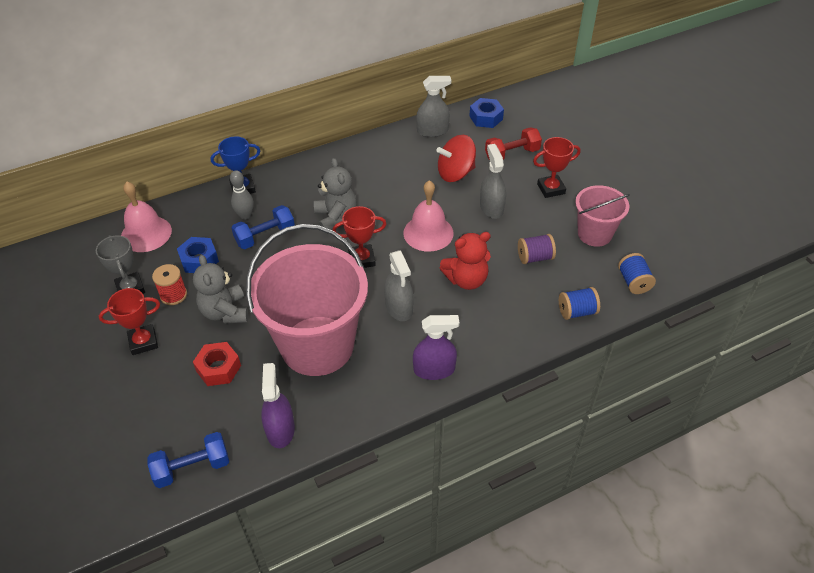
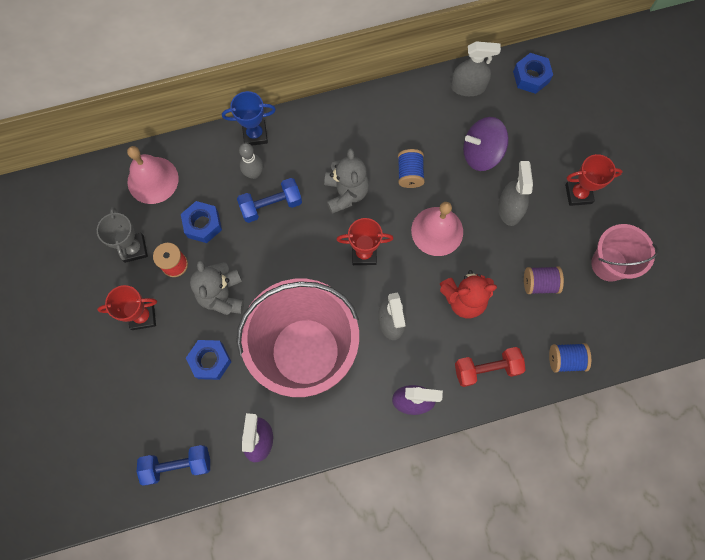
camera: 10 degrees right, 25 degrees up
(218, 368) = (210, 361): red nut -> blue nut
(455, 173) = (481, 153): red spinning top -> purple spinning top
(512, 154) = (547, 136): red dumbbell -> red dumbbell (486, 369)
(633, 282) = (632, 334): blue spool -> blue spool (410, 174)

